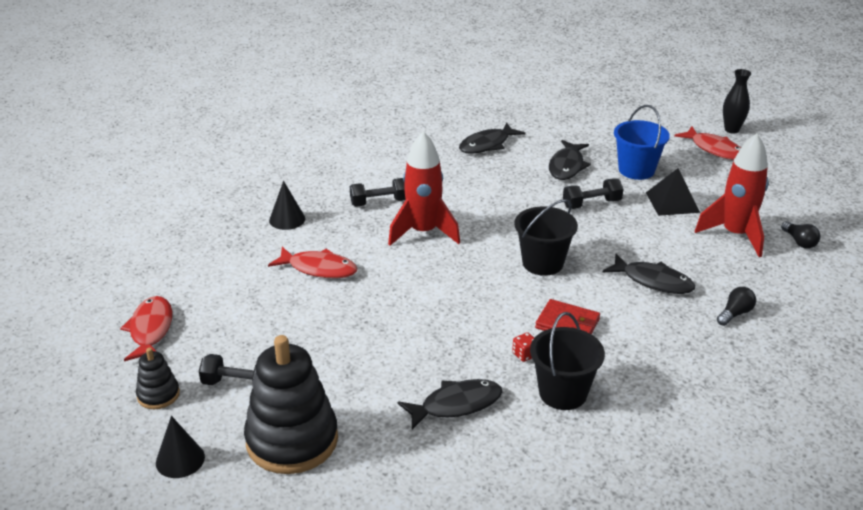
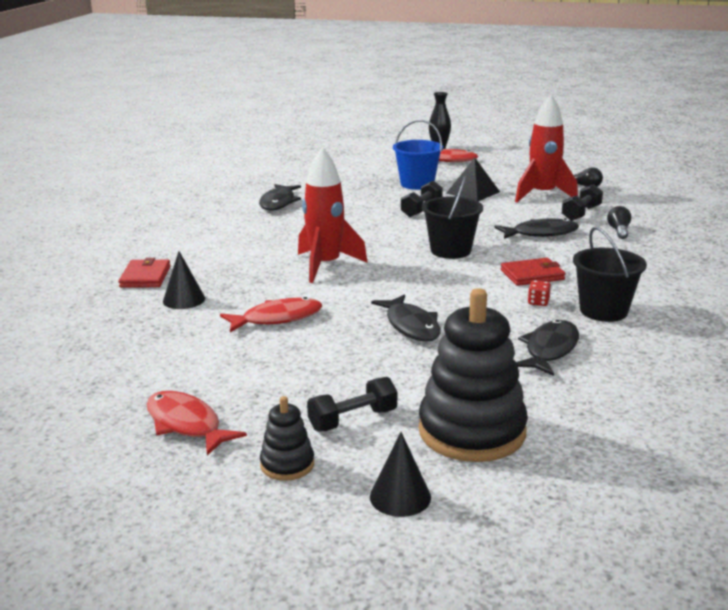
camera: 40 degrees left, 10 degrees down
(293, 184) = (145, 277): none -> red wallet
(379, 202) = (252, 261): black dumbbell -> black dumbbell (581, 213)
(567, 166) = (364, 196): black fish -> black fish (411, 326)

